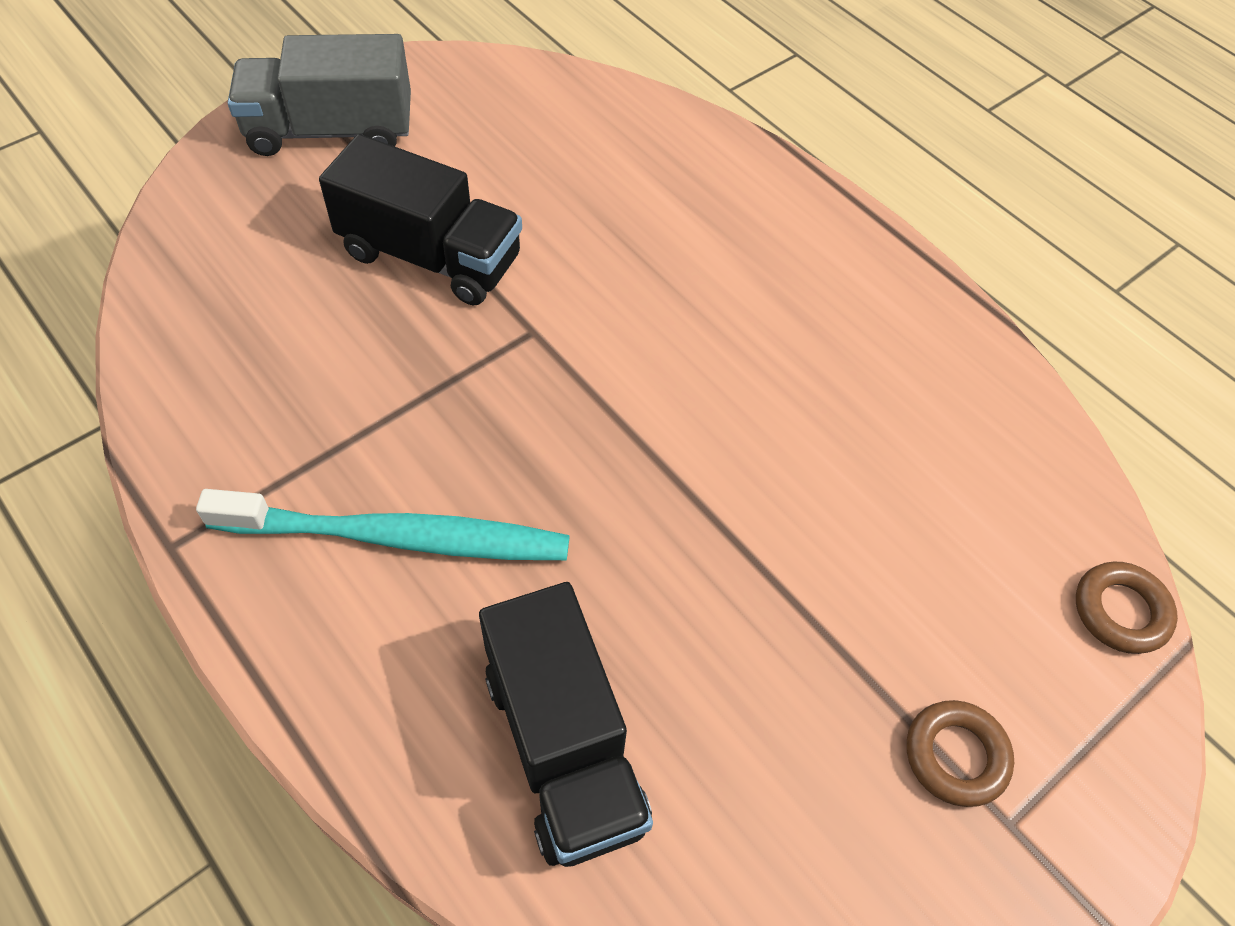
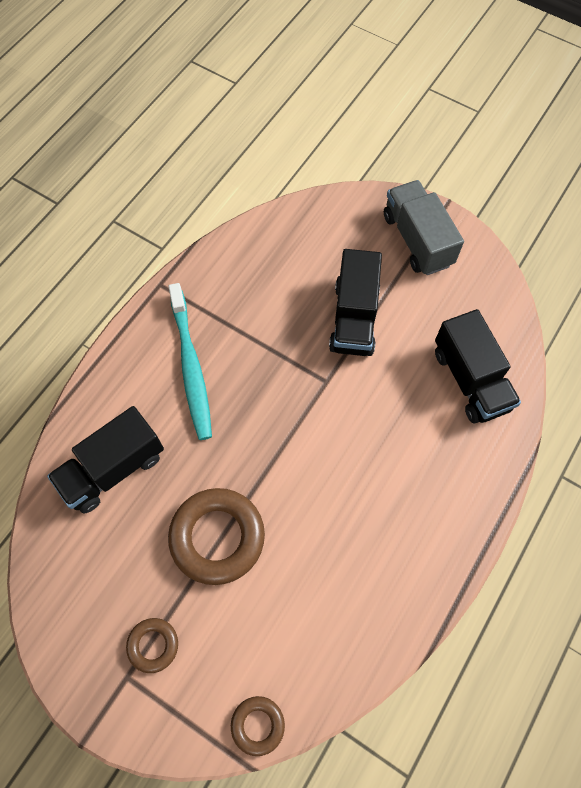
camera: 75 degrees right, 10 degrees up
(615, 153) = (470, 380): none -> black truck
(771, 585) = (217, 537): none -> brown ring

